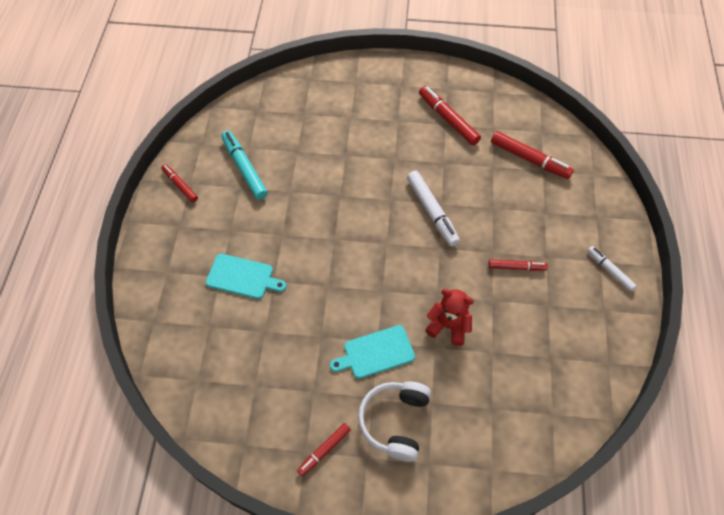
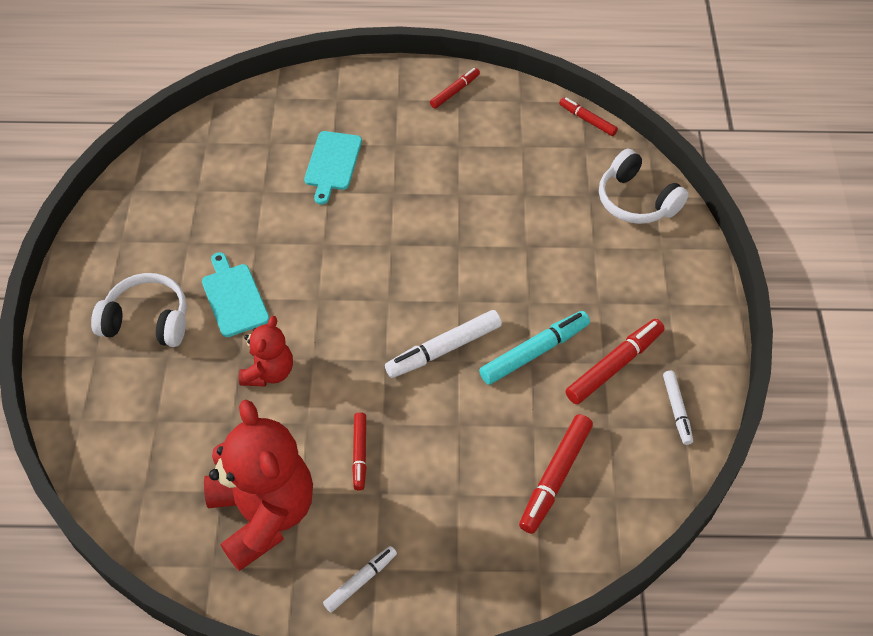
camera: 85 degrees right, 5 degrees down
(244, 168) = (488, 146): turquoise marker -> turquoise marker (534, 352)
(312, 89) = (636, 201): none -> white headphones
(324, 450) = (120, 257): red marker -> red marker (587, 120)
(481, 94) = (676, 410): none -> white marker
(566, 329) = (264, 514): none -> red teddy bear

